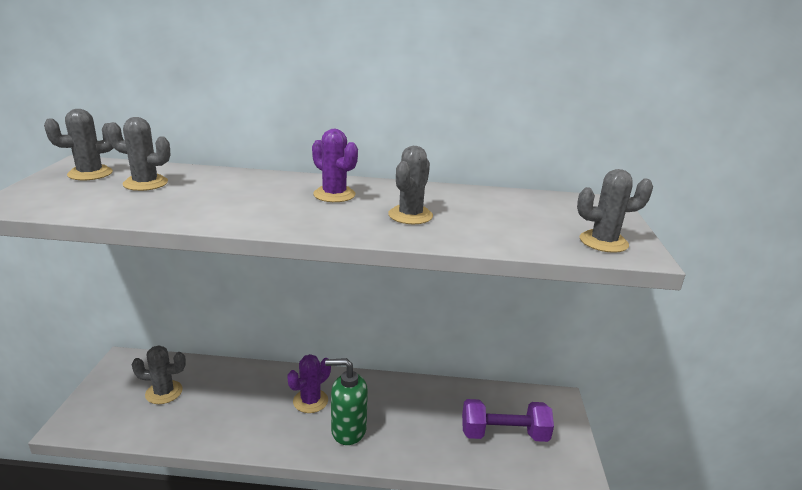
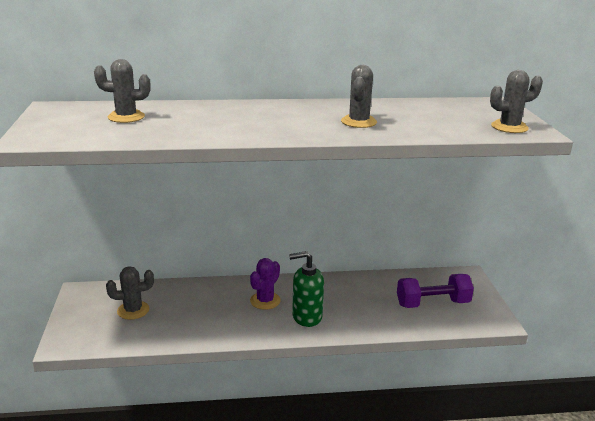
camera: 10 degrees left, 0 degrees up
(90, 173) = (70, 113): grey cactus -> none
(334, 194) = (288, 113): purple cactus -> none

